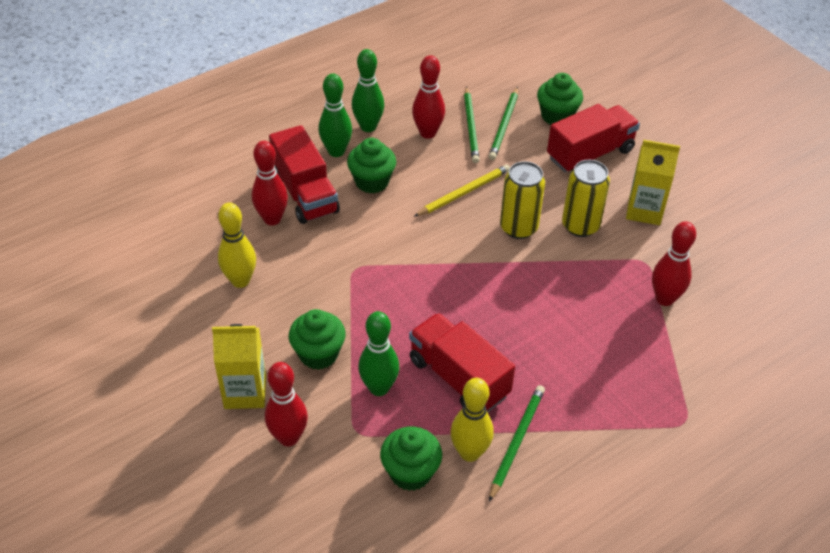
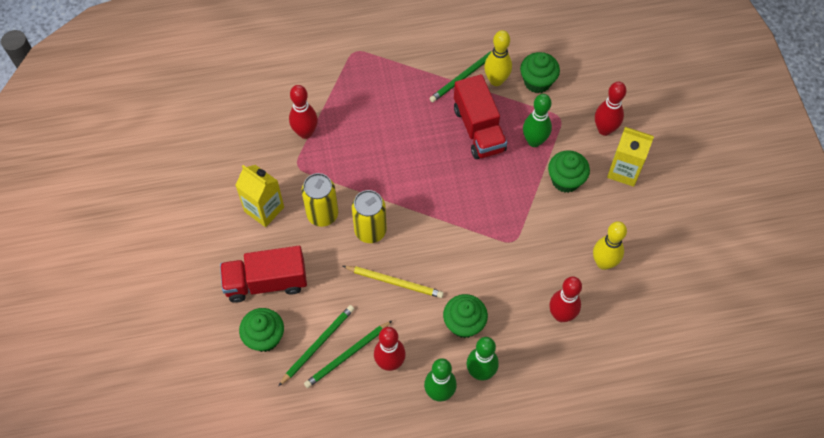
camera: 155 degrees left, 15 degrees up
(305, 194) = (525, 332): red truck -> none
(463, 193) = (394, 282): yellow pencil -> yellow pencil turned 150 degrees counterclockwise
(471, 127) = (348, 355): green pencil -> green pencil turned 150 degrees counterclockwise

